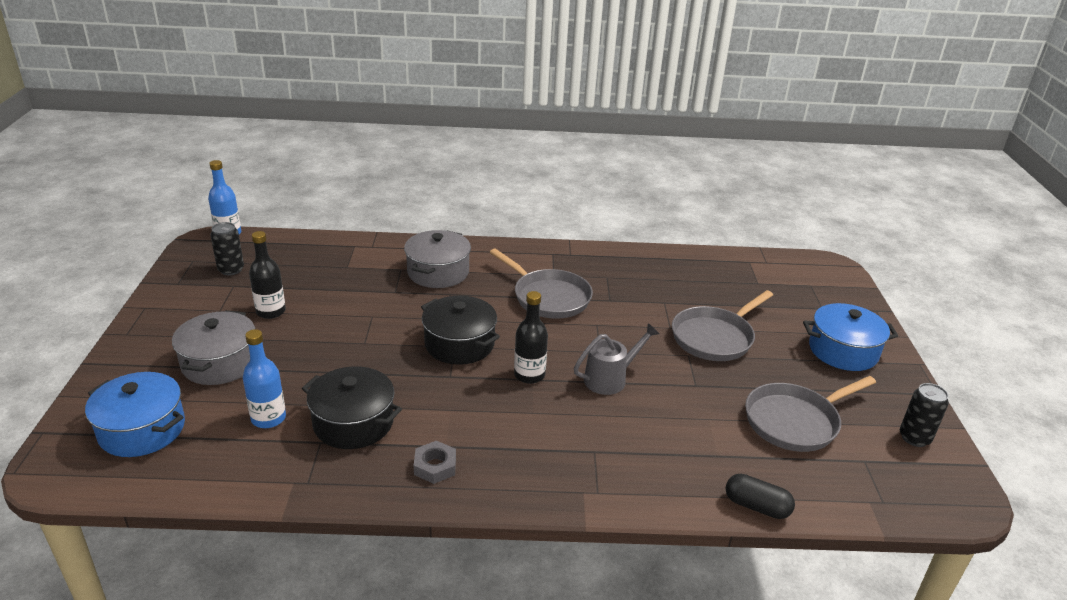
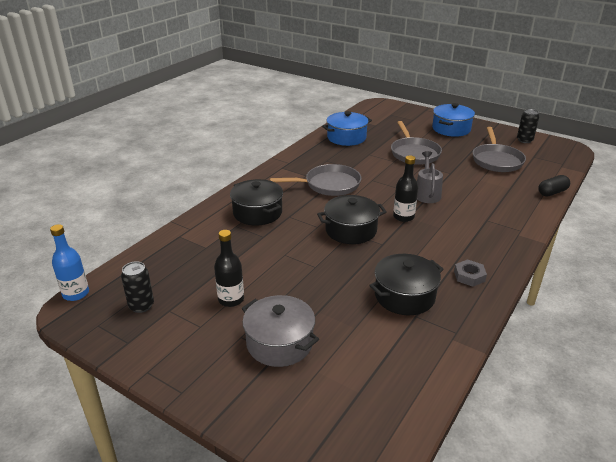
camera: 55 degrees left, 0 degrees up
(142, 429) = (339, 407): blue pot -> blue pot (346, 138)
(268, 418) = (372, 333): blue bottle -> none
(438, 272) = (257, 213): grey pot -> black pot

